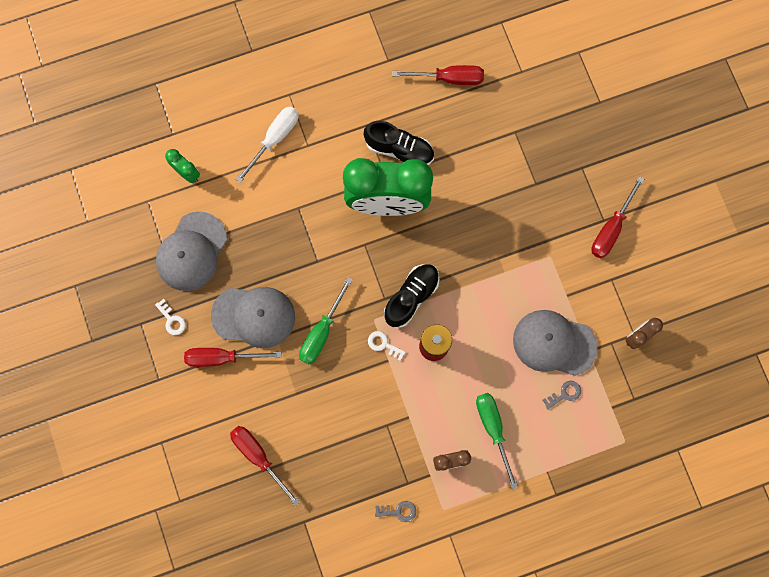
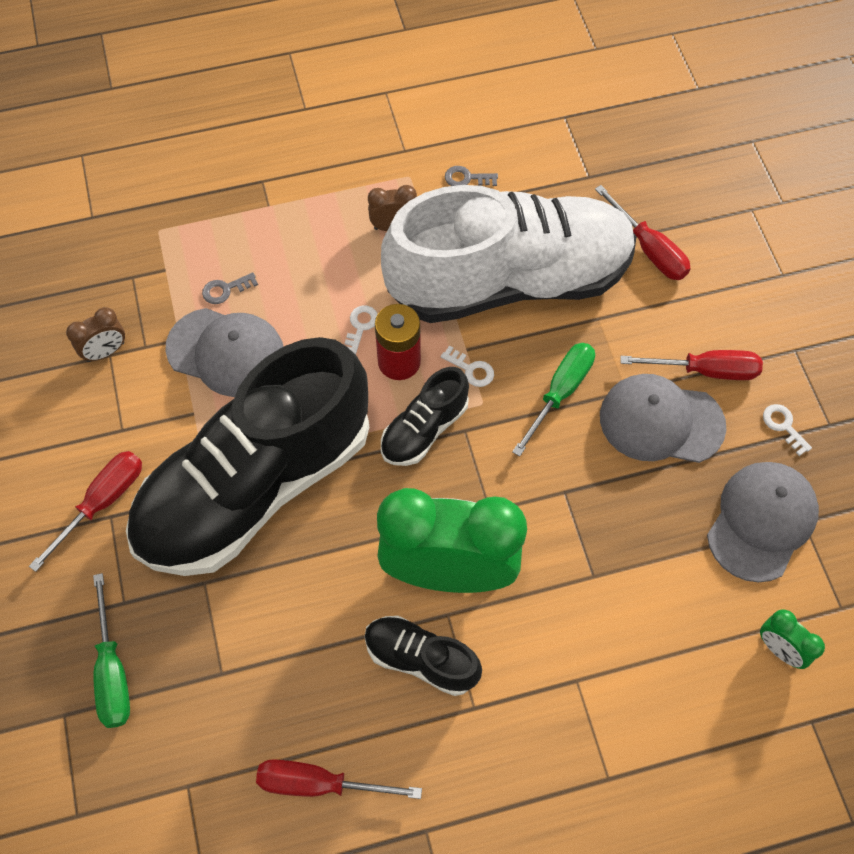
camera: 175 degrees left, 15 degrees down
(274, 139) = (633, 696): white screwdriver -> none
(361, 419) = (509, 281): none -> white shoe
(464, 371) = (360, 327): none -> white key
(493, 429) = (331, 257): green screwdriver -> green screwdriver (113, 671)
(516, 248) = (256, 485): none -> black shoe

